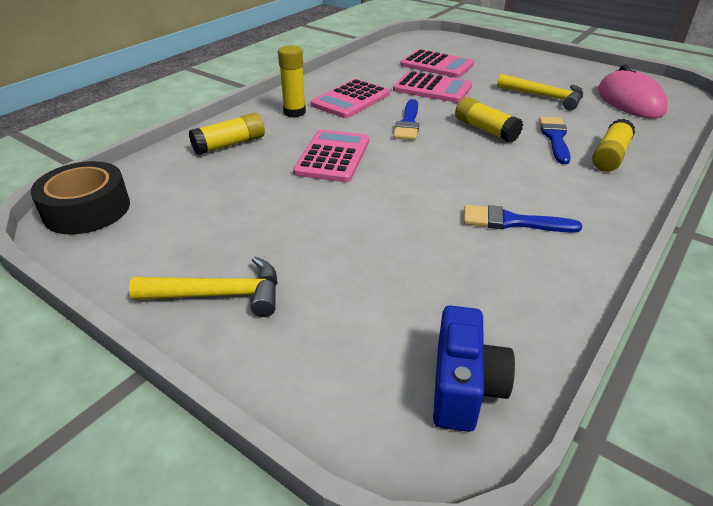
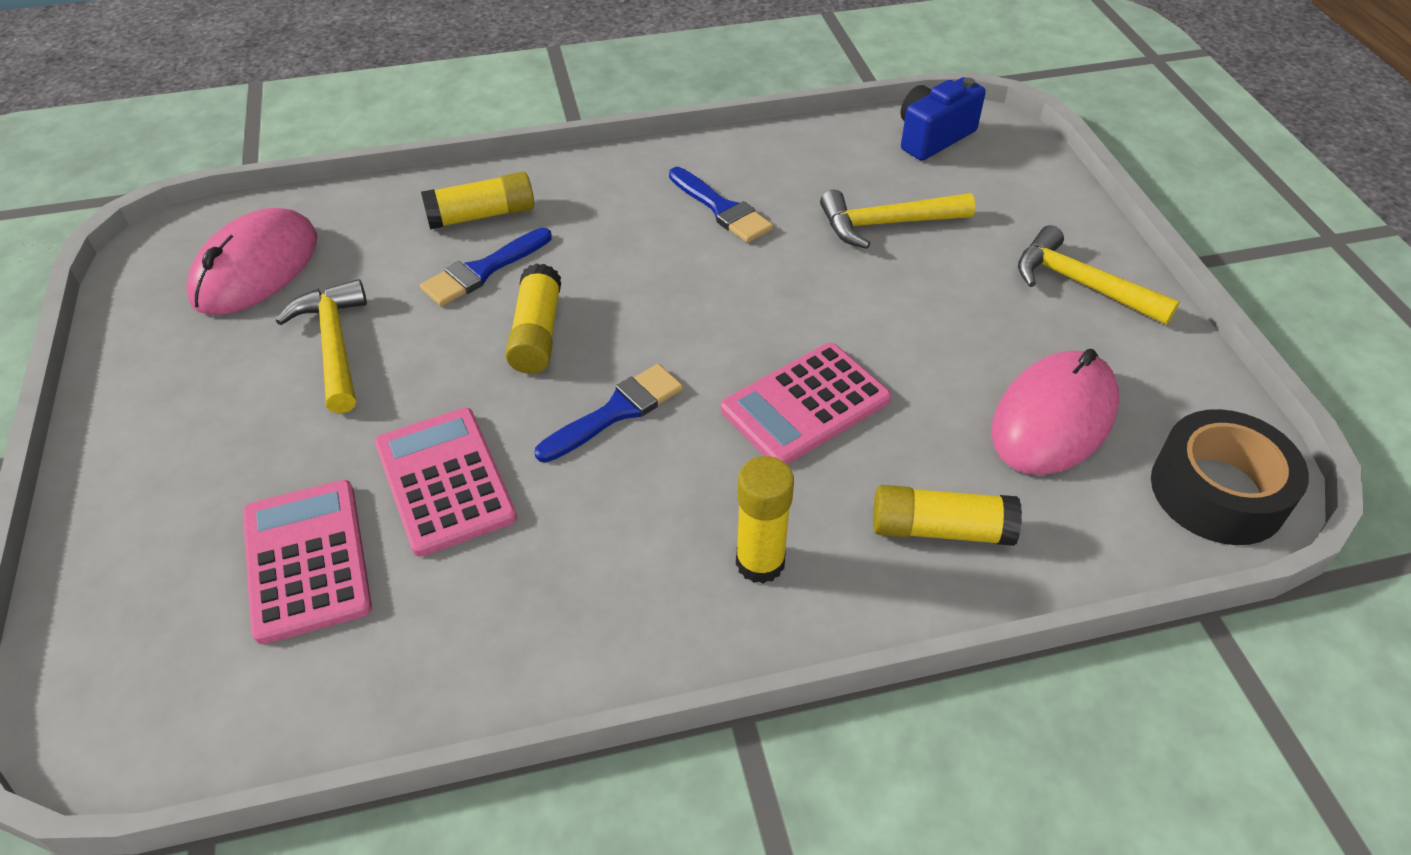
camera: 140 degrees left, 10 degrees up
(197, 203) = (1054, 418): none -> pink mouse
(350, 100) = (623, 539): pink calculator -> none
(401, 268) = (886, 224): none -> yellow hammer

